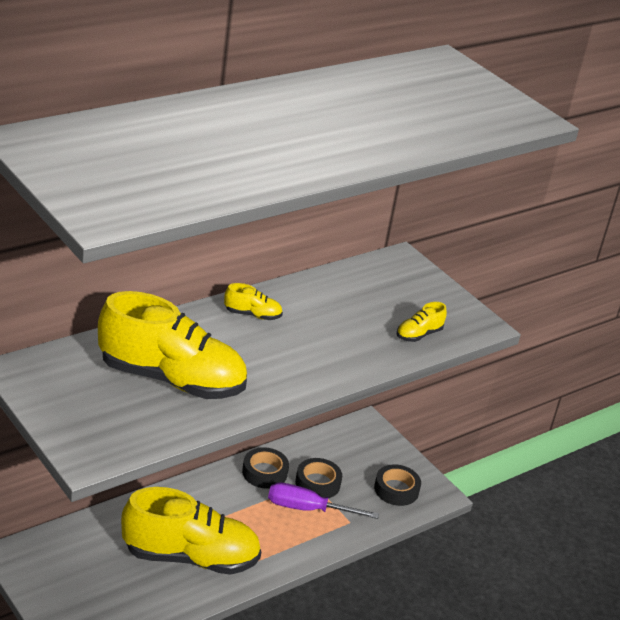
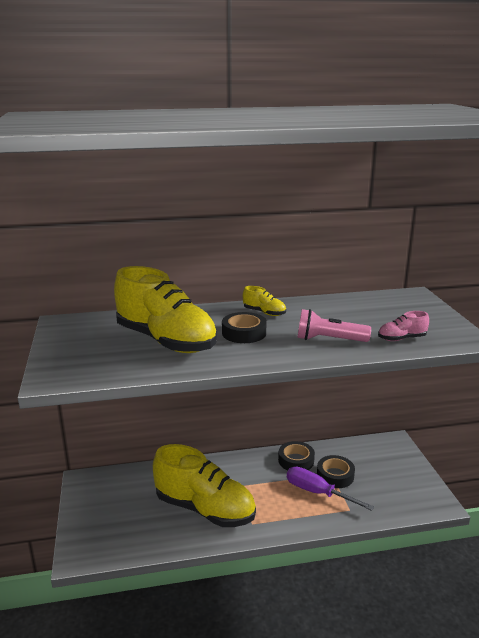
camera: 30 degrees right, 10 degrees down
(347, 348) = (329, 340): none -> pink flashlight
(396, 489) = (401, 493): black tape -> black tape (244, 333)
(418, 335) = (401, 339): yellow shoe -> pink shoe

